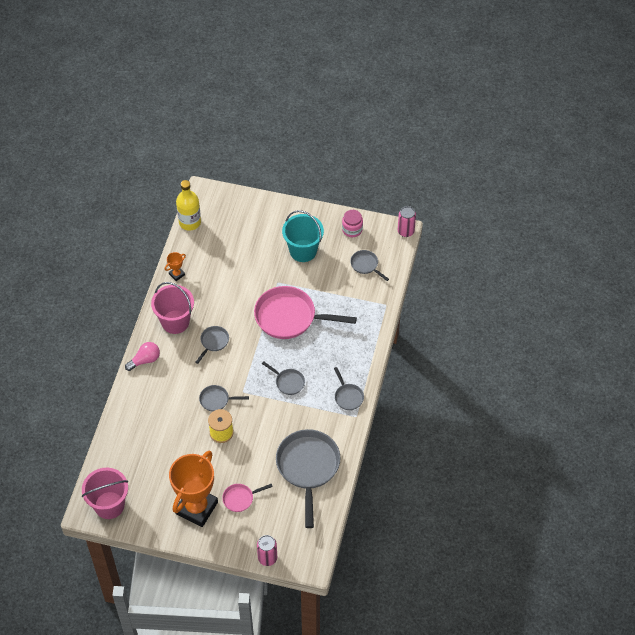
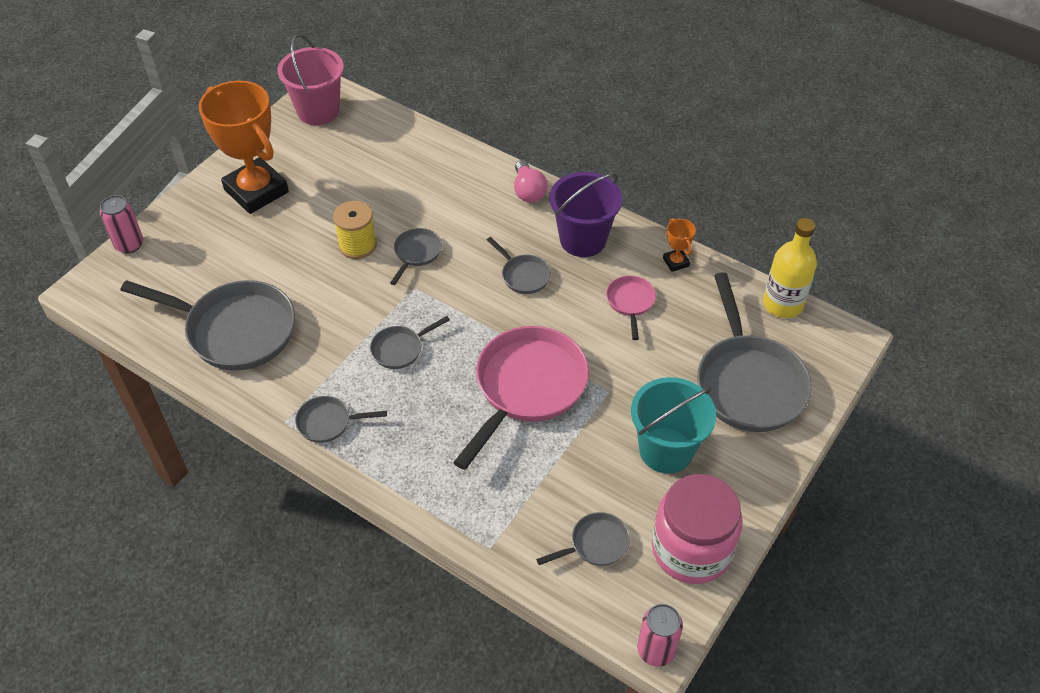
camera: 110 degrees right, 5 degrees down
(175, 322) = (583, 240): pink bucket -> purple bucket
(240, 498) = (238, 239): pink pan -> pink pan (630, 302)
(248, 227) = (748, 383): none -> grey pan
(352, 229) = (691, 549): pink jar -> pink jar, size x1.86

